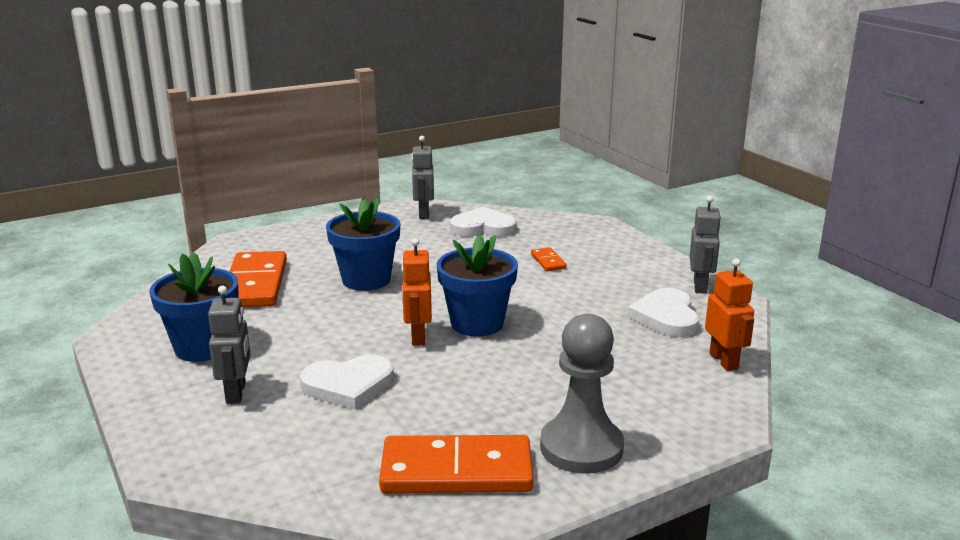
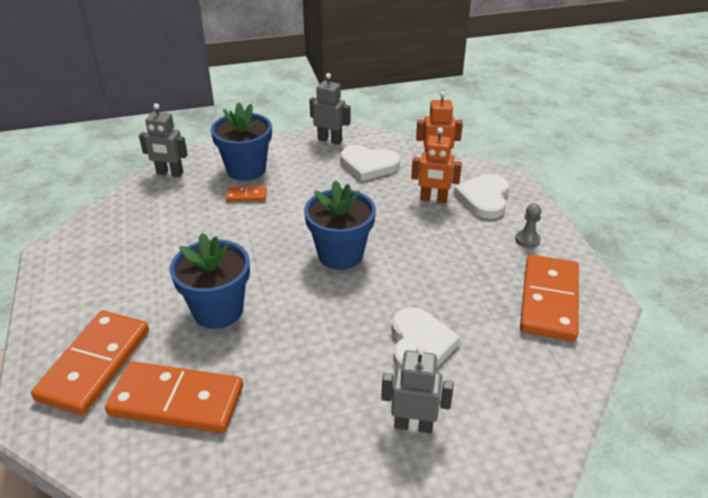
camera: 75 degrees left, 15 degrees up
(203, 347) = (311, 452): blue flower pot -> blue flower pot (246, 169)
(290, 248) = (94, 364): none -> orange domino
(417, 337) = (350, 292): orange robot -> orange robot (433, 199)
(423, 214) = (81, 249): grey robot -> grey robot (170, 173)
(483, 227) = (147, 217): white heart -> white heart (484, 198)
(581, 447) = (527, 240): grey pawn -> grey pawn, size x0.44

